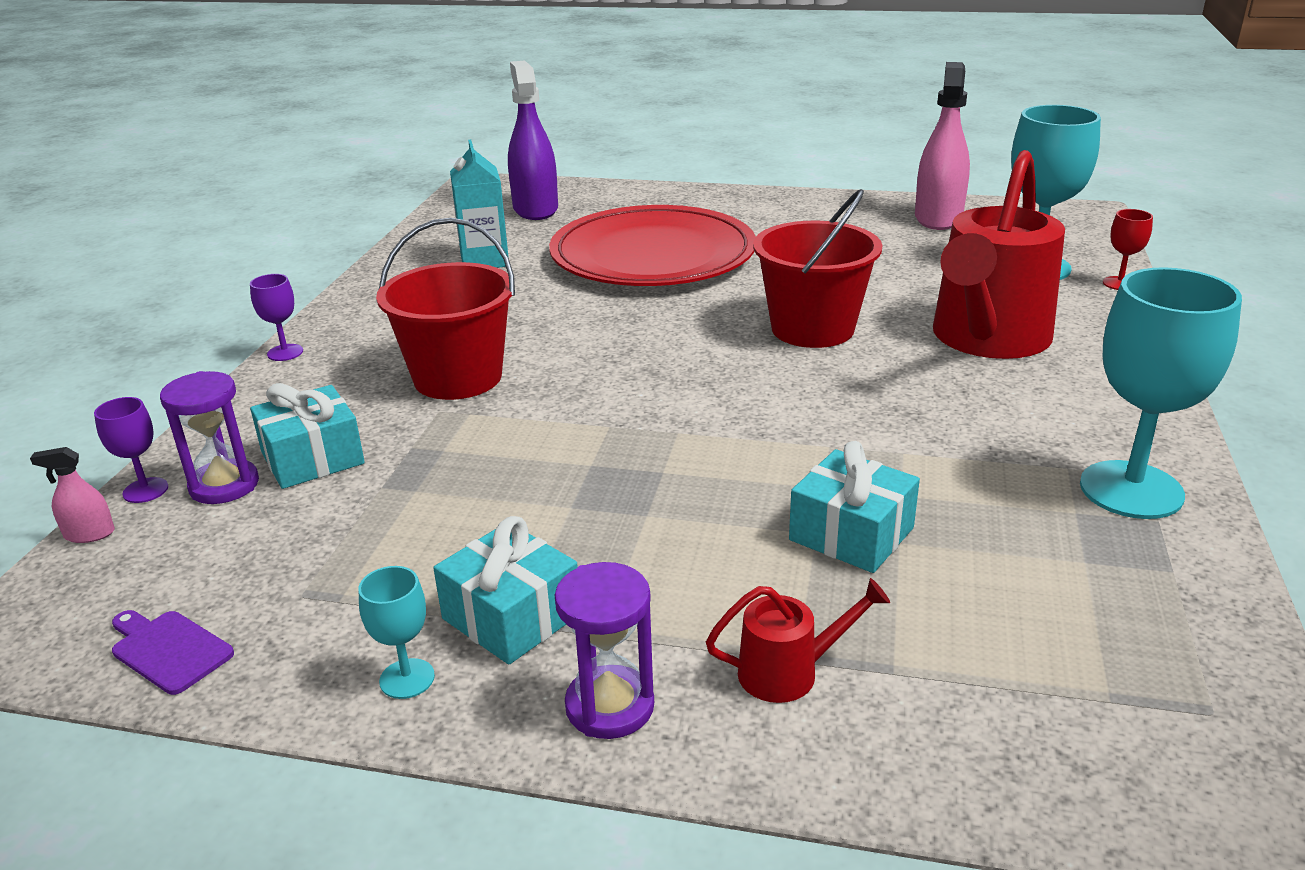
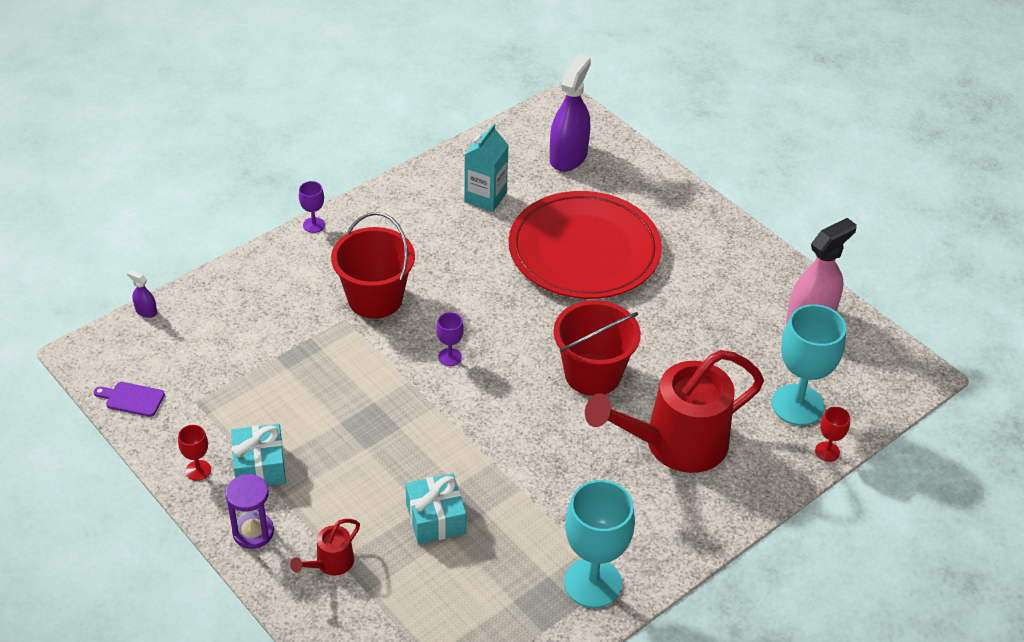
camera: 35 degrees right, 15 degrees up
(89, 534) = (146, 311): pink spray bottle -> purple spray bottle
(145, 490) = (184, 296): purple goblet -> purple goblet (450, 357)
(169, 649) = (132, 399): purple cutting board -> purple cutting board turned 60 degrees counterclockwise
(224, 485) = (215, 313): purple hourglass -> none
(312, 458) = (263, 318): turquoise gift -> none
(407, 679) = (198, 470): turquoise goblet -> red goblet
(790, 672) = (330, 564): red watering can -> red watering can turned 105 degrees clockwise

